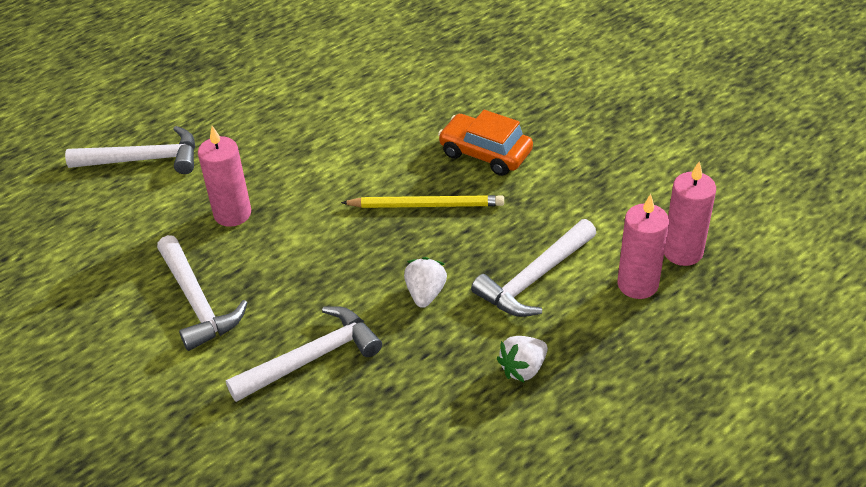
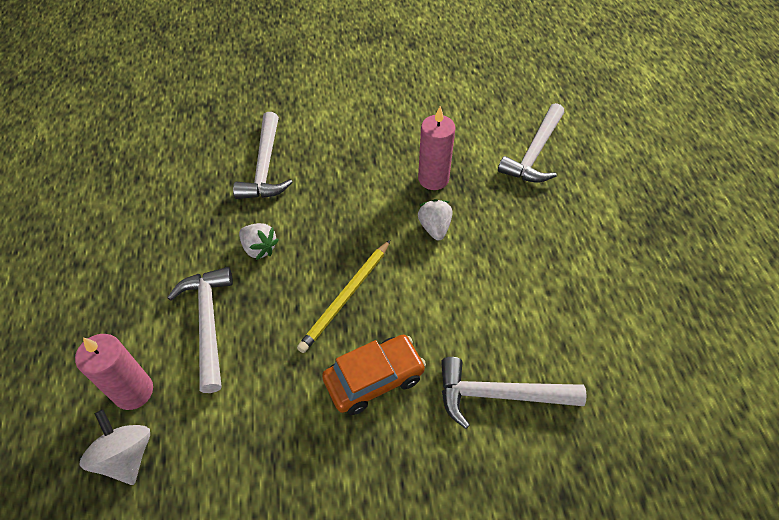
camera: 120 degrees right, 10 degrees up
(197, 302) = (362, 133): white hammer -> white hammer (498, 395)
(523, 369) = (146, 266): white strawberry -> white strawberry (434, 227)
(682, 252) = (126, 456): pink candle -> white spinning top

